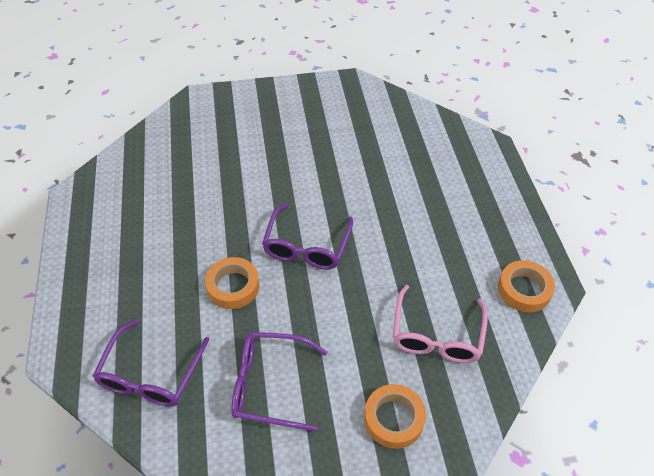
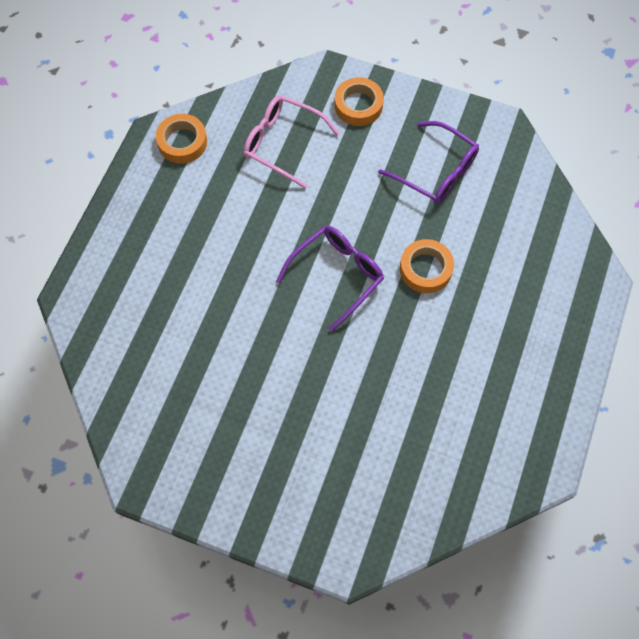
camera: 150 degrees left, 15 degrees up
(151, 375) = (527, 225): purple glasses -> none
(436, 335) = (282, 143): pink glasses -> pink glasses turned 105 degrees counterclockwise

